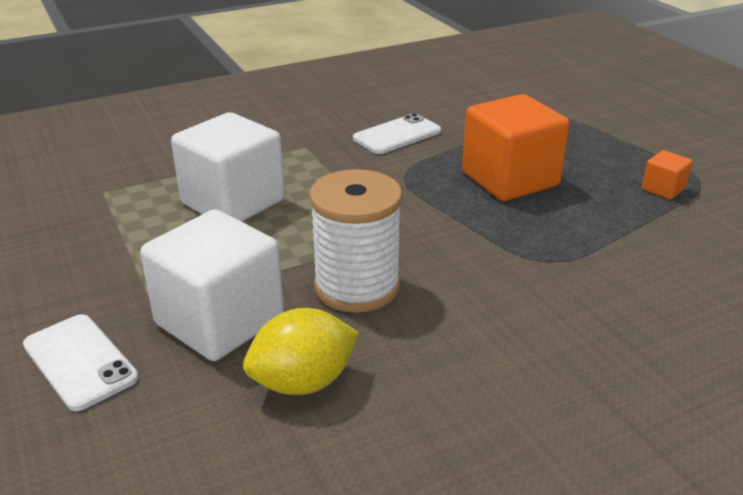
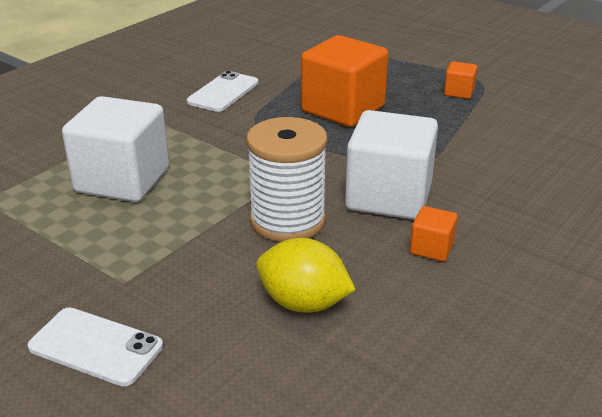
camera: 25 degrees left, 0 degrees up
(220, 321) = (195, 278): white cube -> white cube (389, 196)
(303, 382) = (303, 303): yellow lemon -> yellow lemon turned 75 degrees clockwise
(491, 364) = (431, 248): none -> orange cube

